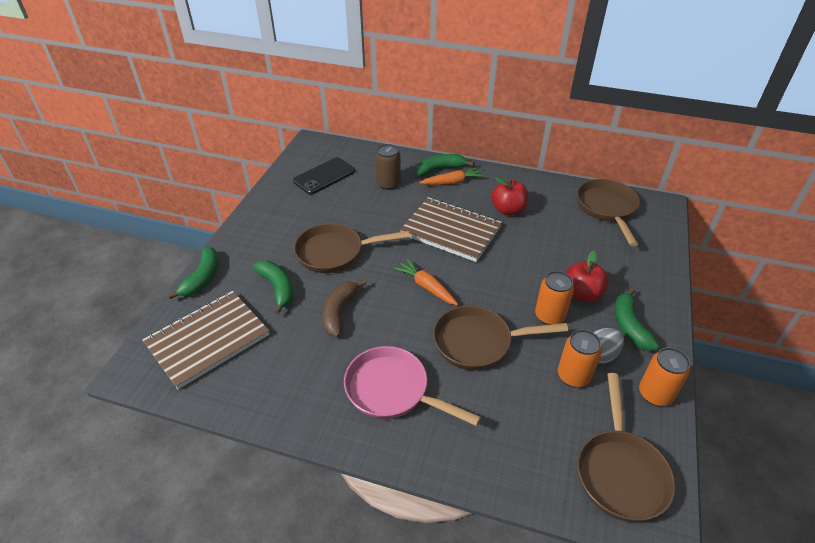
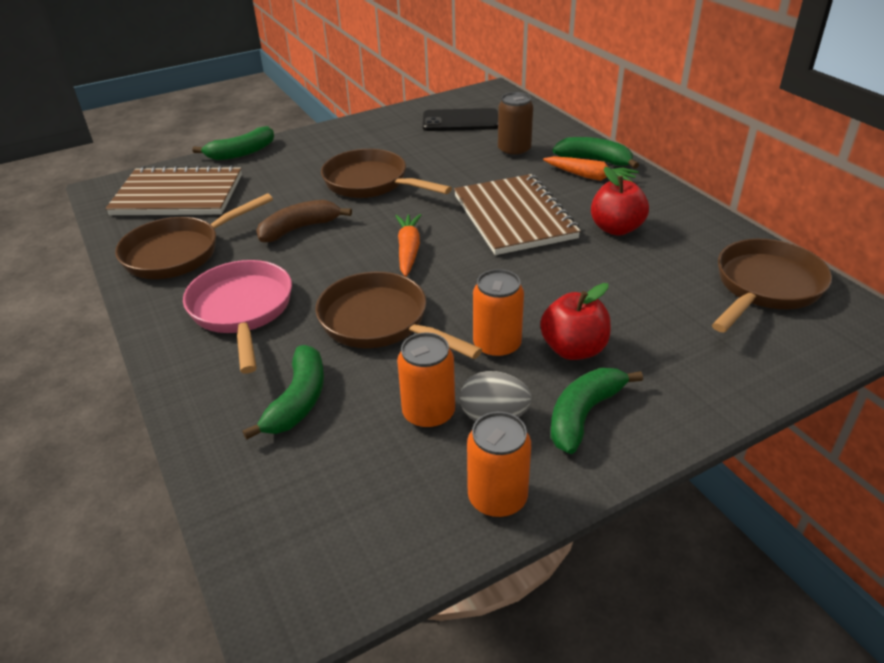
camera: 45 degrees right, 5 degrees down
(277, 288) = (282, 186): green banana -> green banana (298, 401)
(620, 471) = (327, 531): brown pan -> brown pan (179, 252)

